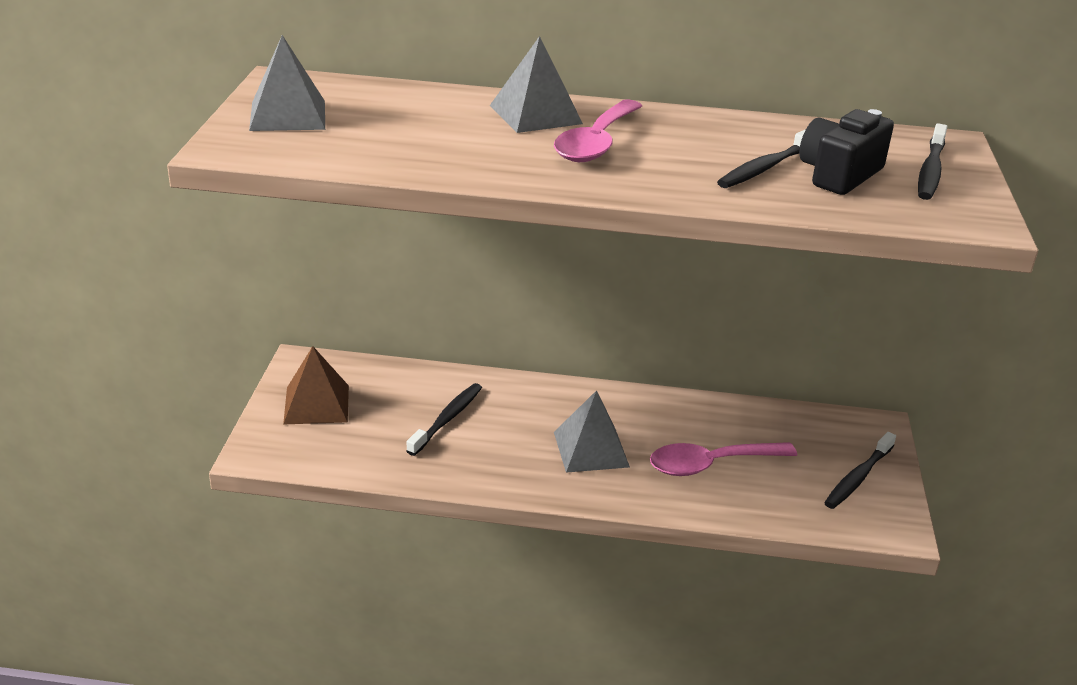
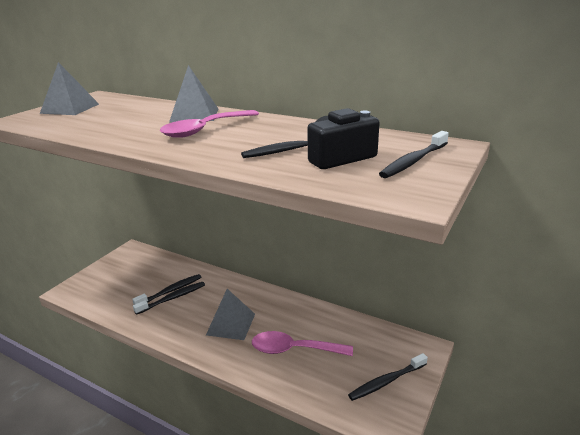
camera: 25 degrees right, 5 degrees down
(316, 404) = (117, 271): brown pyramid -> none
(462, 429) = (173, 298): none -> black toothbrush

